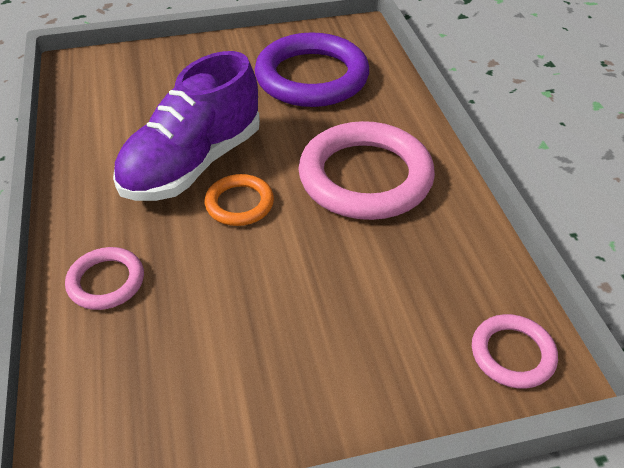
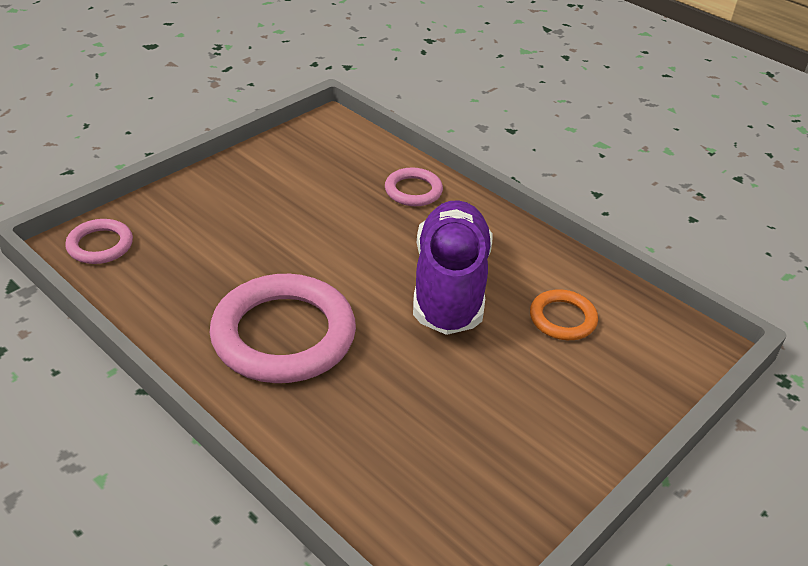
camera: 145 degrees right, 5 degrees down
(239, 203) = (375, 270): orange ring -> orange ring (562, 318)
(312, 77) = (436, 443): purple ring -> none

